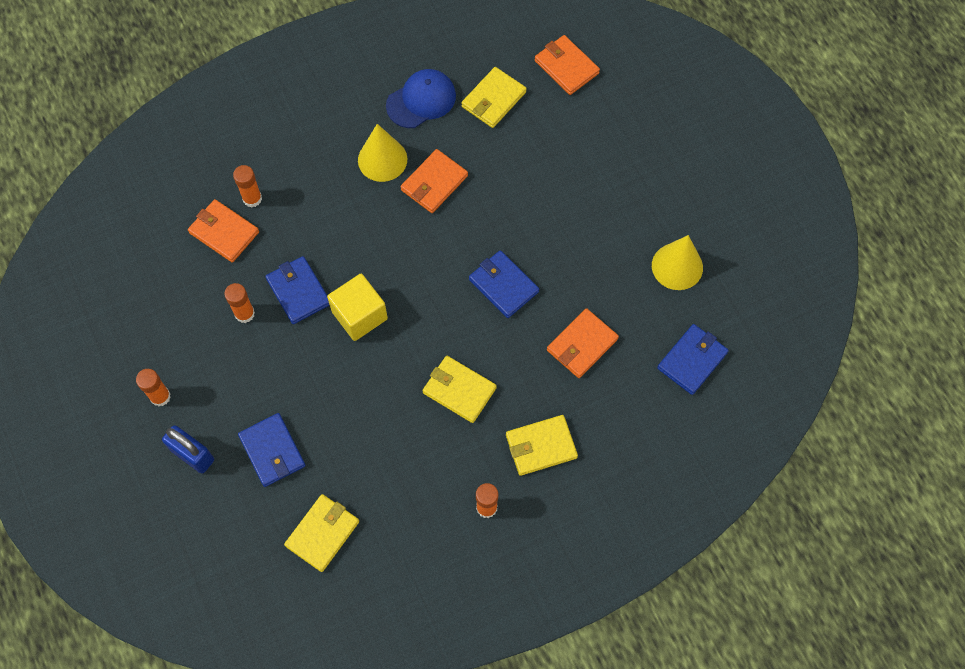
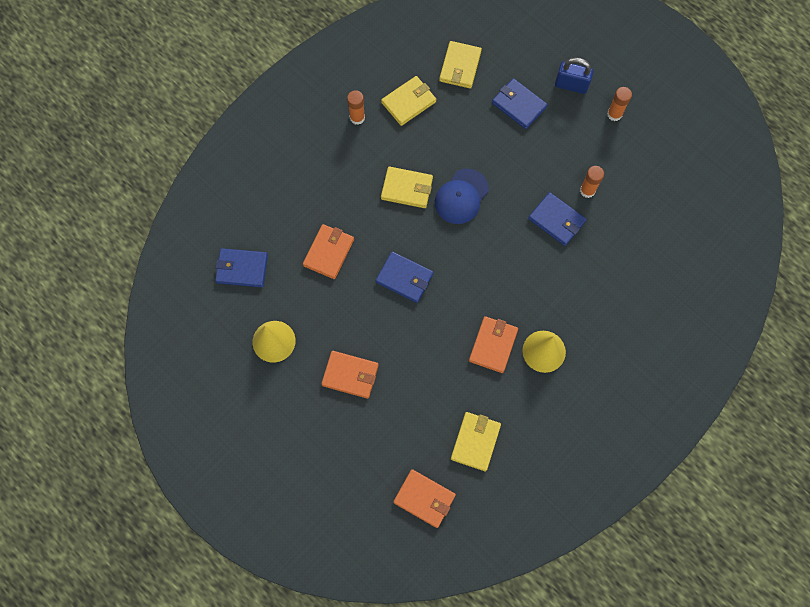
camera: 160 degrees right, 5 degrees up
(224, 232) = (636, 246): orange wallet -> orange wallet (350, 375)
(252, 198) = (629, 281): orange glue stick -> none
(359, 315) = (503, 218): yellow cube -> none
(421, 100) = (536, 418): blue cap -> blue cap (461, 196)
(541, 446) = (334, 170): yellow wallet -> yellow wallet (409, 102)
(692, 360) = (242, 269): blue wallet -> blue wallet turned 75 degrees clockwise

